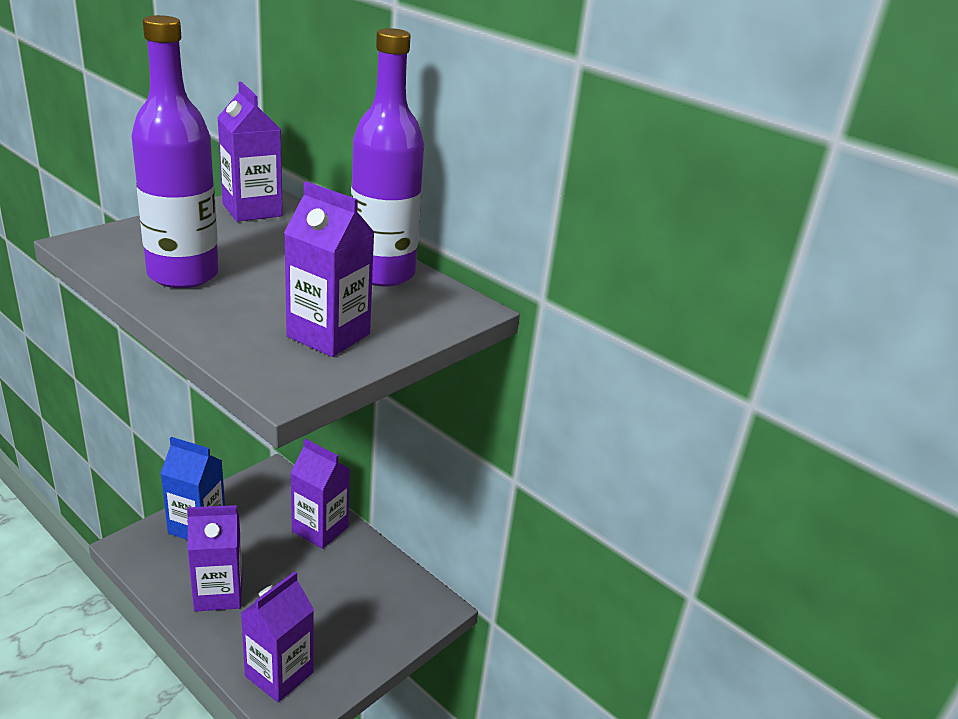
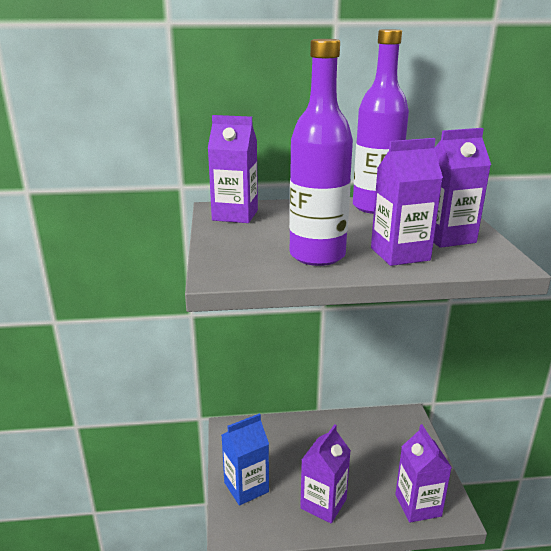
camera: 45 degrees left, 5 degrees down
(320, 529) = (303, 431): purple carton -> purple carton (400, 254)

